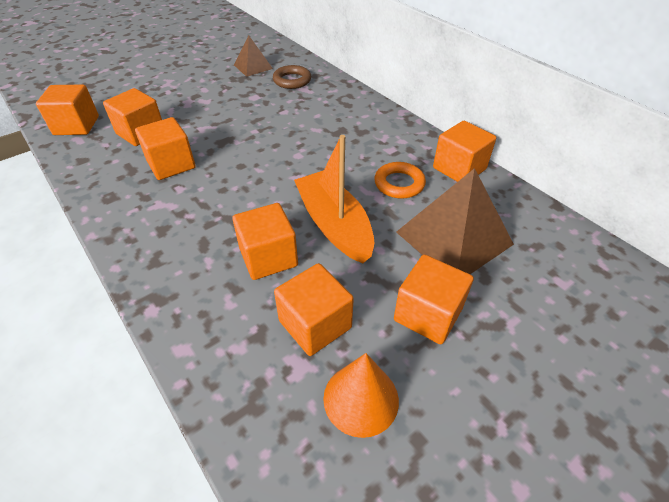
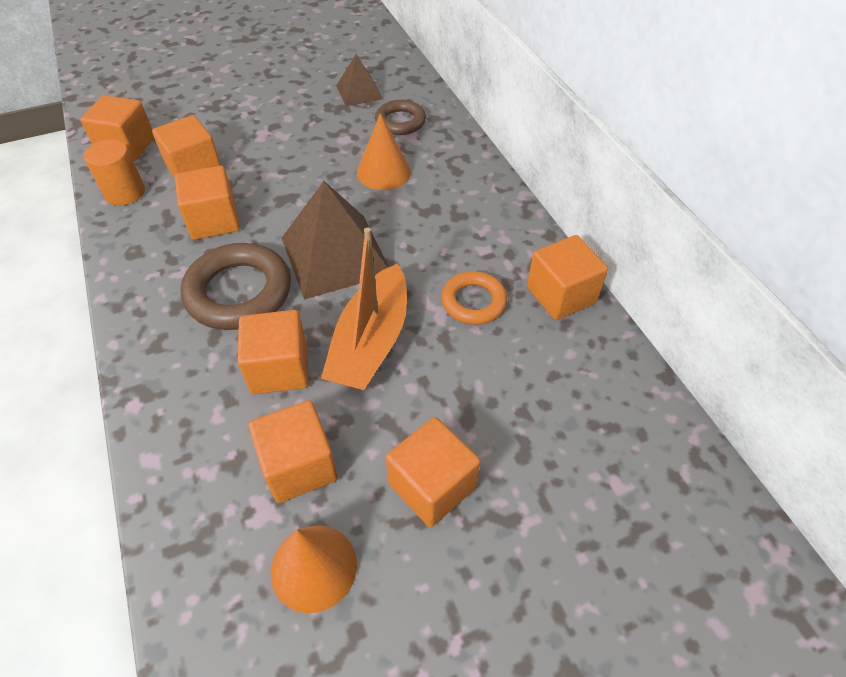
camera: 15 degrees right, 5 degrees up
(86, 157) = (125, 193): none -> orange cylinder
(212, 210) = (239, 292): none -> brown ring
(293, 113) = (383, 172): none -> orange cone
(334, 225) = (371, 342): orange boat -> orange boat turned 150 degrees counterclockwise
(454, 238) = (509, 392): brown pyramid -> brown pyramid (335, 255)

